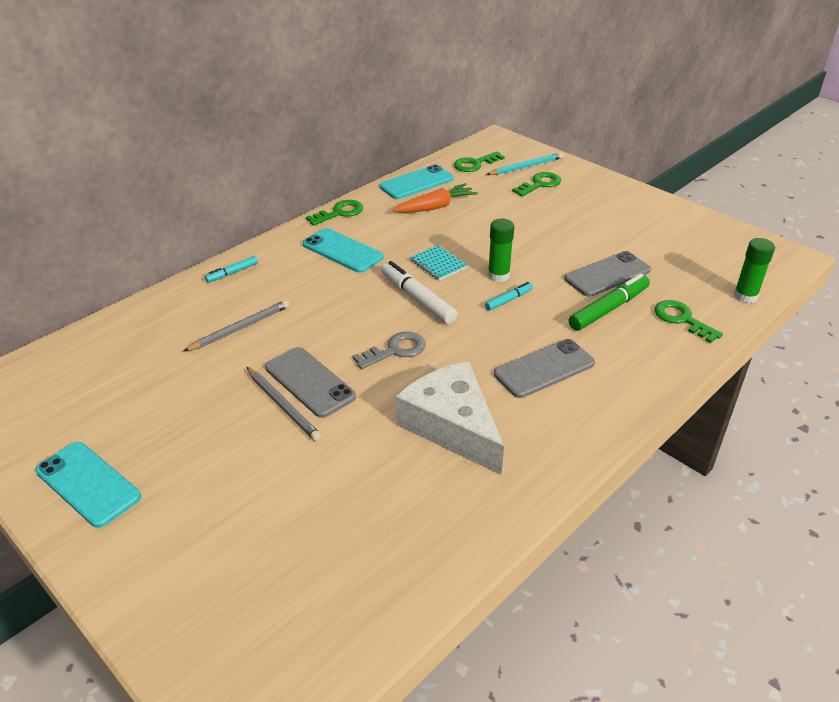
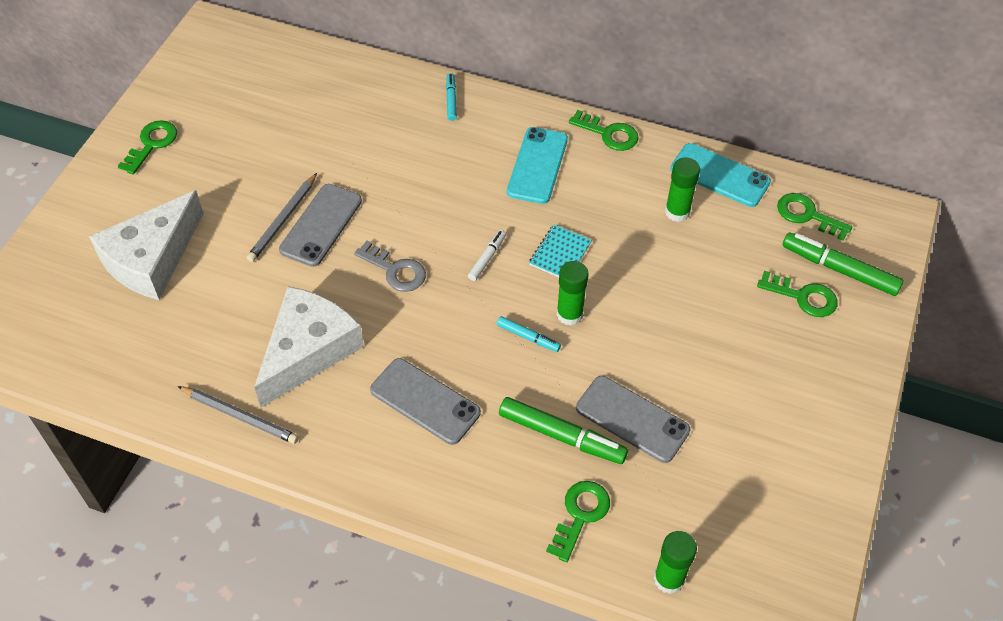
camera: 65 degrees right, 15 degrees up
(88, 484) = (151, 144): turquoise phone -> green key
(232, 273) = (451, 100): turquoise marker -> turquoise marker turned 60 degrees clockwise
(240, 328) = (371, 145): grey pencil -> grey pencil (239, 416)
(256, 519) = (152, 259): none -> white cheese
(417, 299) = (487, 258): white marker -> white marker, size x0.54
(436, 207) = (677, 212): orange carrot -> green glue stick
(526, 167) = (839, 269): turquoise pencil -> green marker

